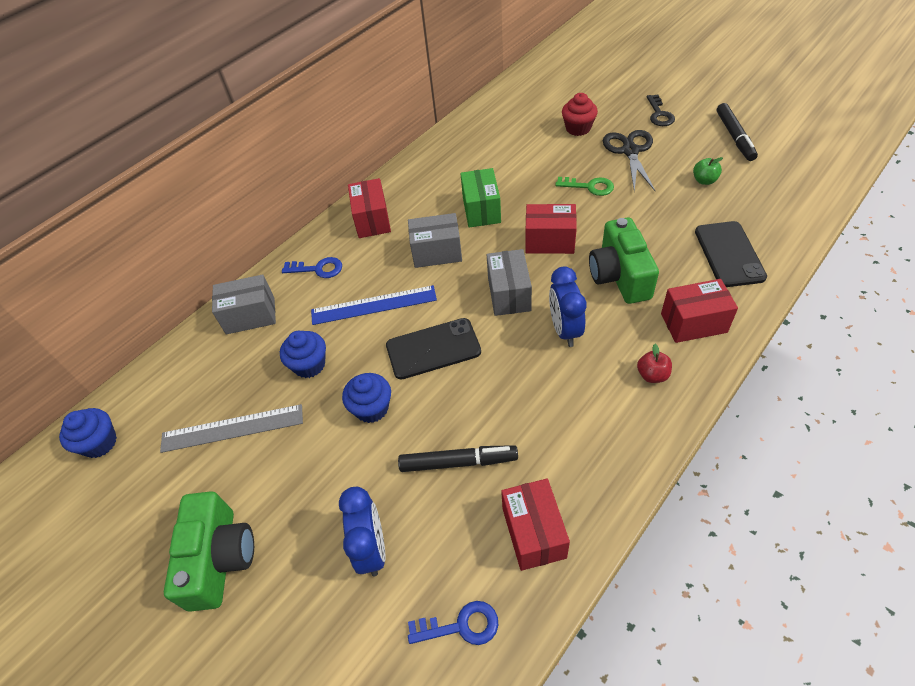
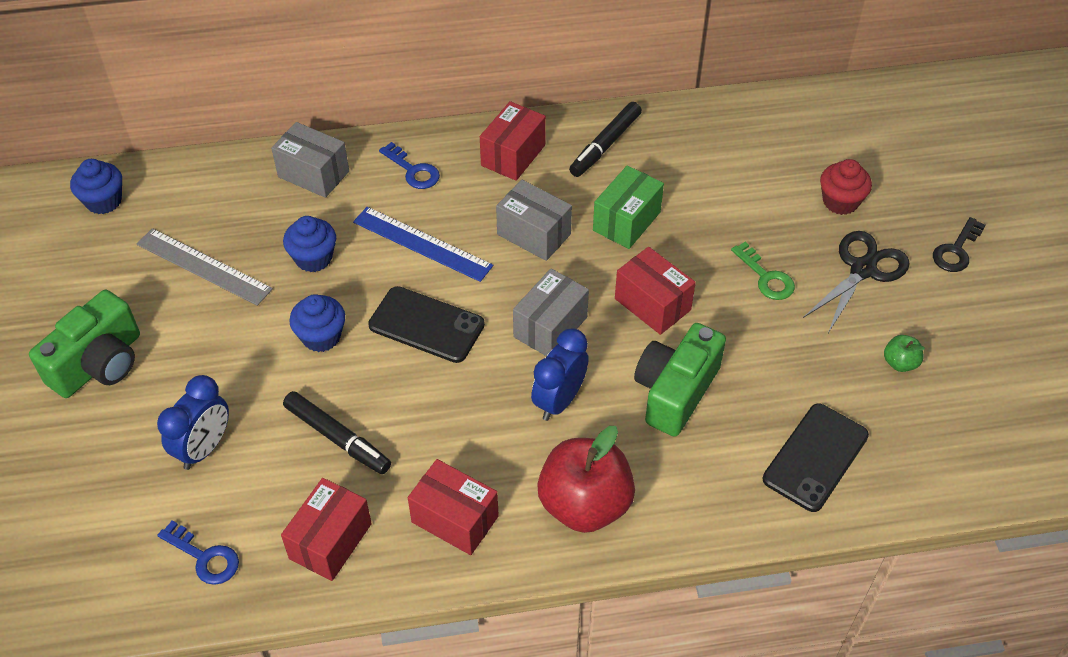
camera: 35 degrees right, 0 degrees up
(652, 375) = (585, 504): red apple -> red apple, size x2.30
(693, 323) = (686, 492): red box -> red box (455, 519)
(734, 137) = (1007, 340): black marker -> black marker (605, 145)

